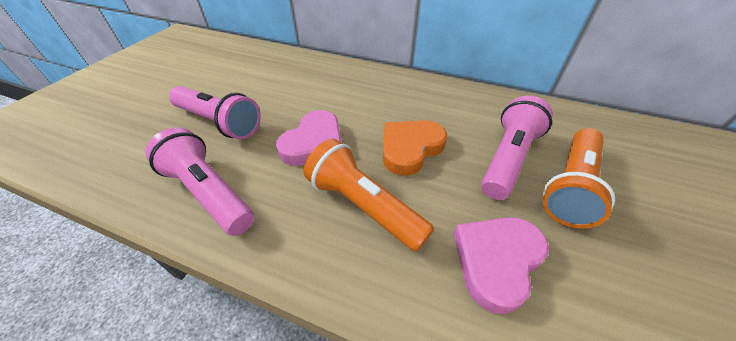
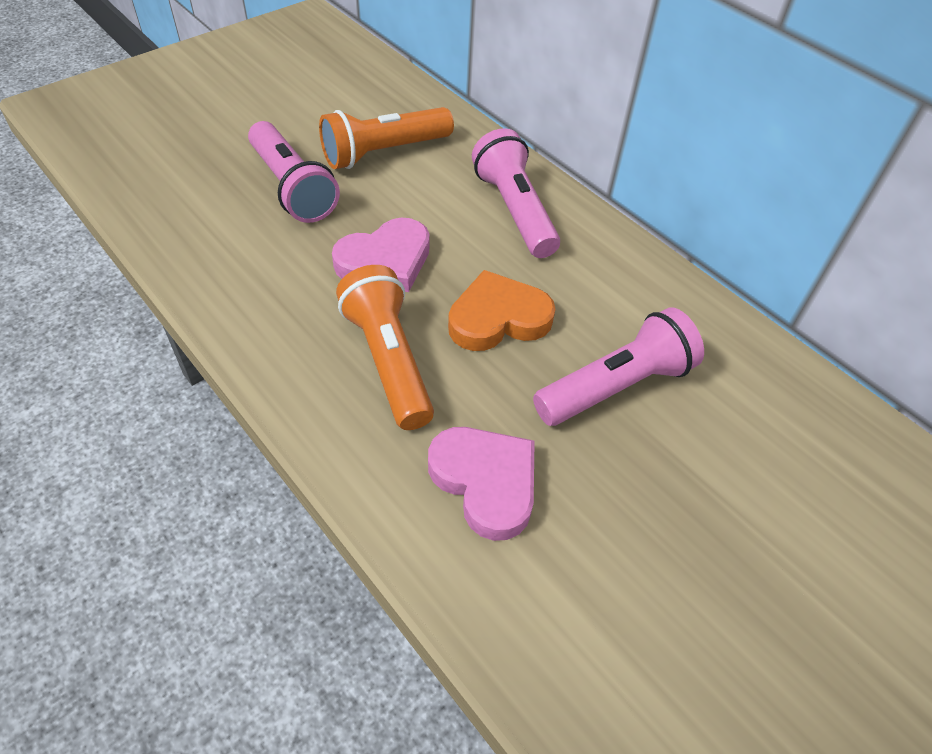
camera: 25 degrees right, 5 degrees up
(209, 193) = (238, 273): pink flashlight -> pink flashlight (515, 210)
(496, 261) = (485, 482): pink heart -> pink heart turned 75 degrees clockwise
(570, 186) = (663, 455): orange flashlight -> orange flashlight (384, 152)

